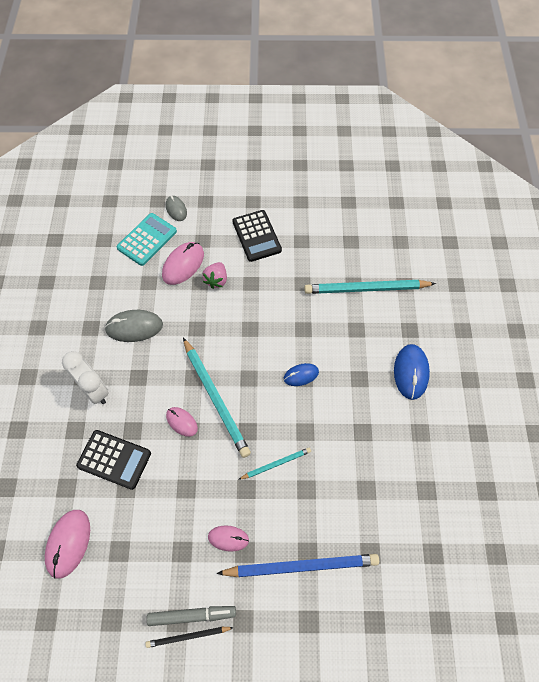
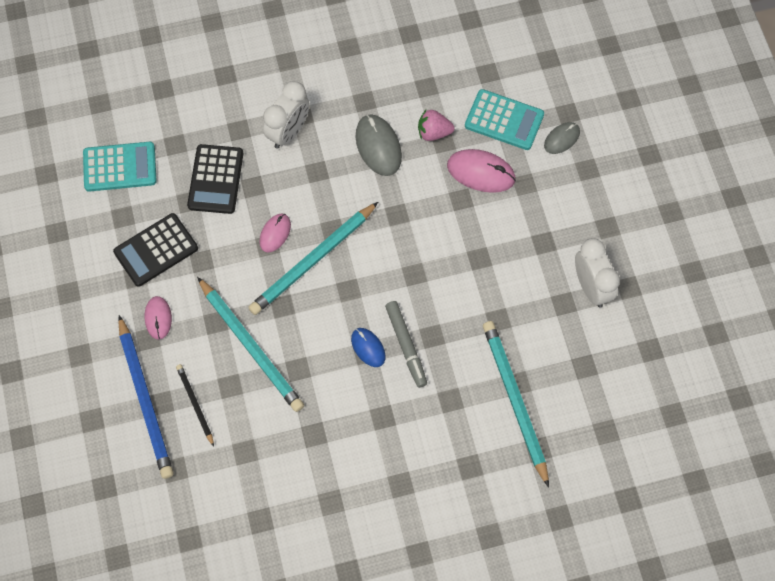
camera: 75 degrees right, 5 degrees up
(68, 543) = (120, 167): pink mouse -> turquoise calculator
(188, 636) = (55, 307): black pencil -> black pencil (195, 404)
(192, 615) = (75, 305): grey marker -> grey marker (406, 346)
(216, 280) = (470, 217): pink strawberry -> pink strawberry (433, 132)
(256, 236) = (553, 246): black calculator -> black calculator (156, 250)
(276, 464) = (251, 346): turquoise pencil -> turquoise pencil, size x1.92
(294, 222) = (591, 287): none -> white clock
(411, 372) = (408, 478): blue mouse -> none

